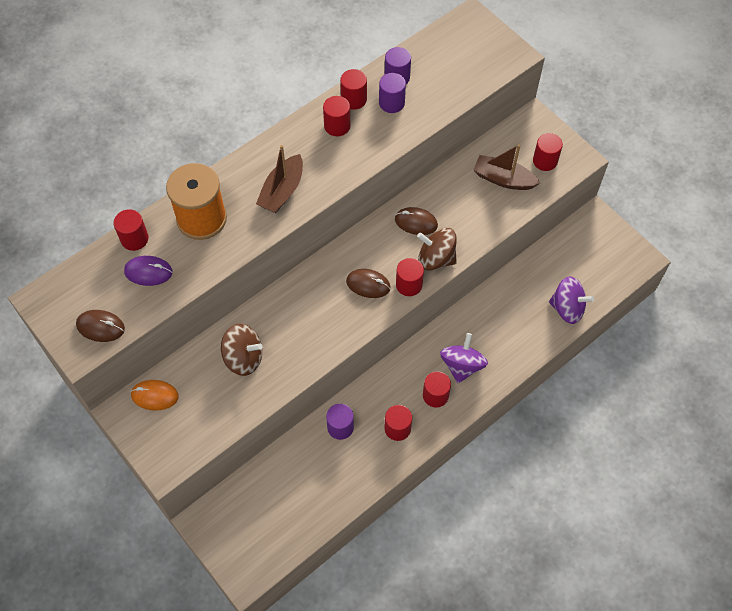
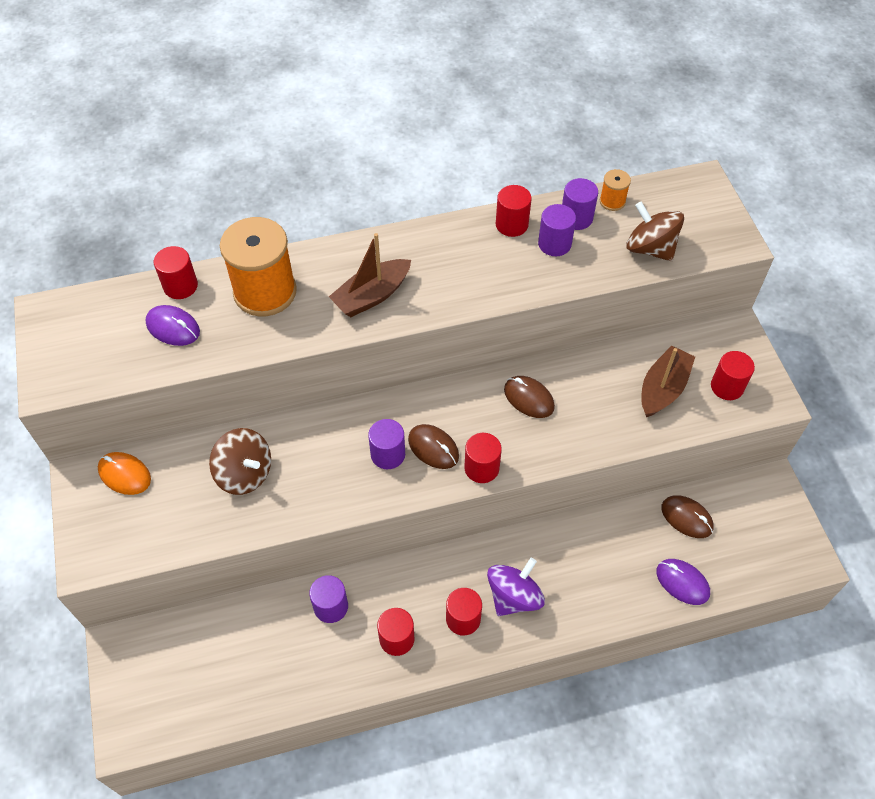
camera: 25 degrees right, 5 degrees down
(100, 327) = (86, 367): brown mouse -> brown mouse (686, 518)
(337, 126) = (476, 247): red cylinder -> none
(338, 302) = (388, 454): none -> purple cylinder
(416, 55) = (612, 201): none -> orange spool
(436, 258) = (531, 450): brown spinning top -> brown spinning top (650, 248)
(503, 179) = (663, 389): brown boat -> brown boat turned 75 degrees clockwise
(567, 308) = (682, 582): purple spinning top -> purple mouse

